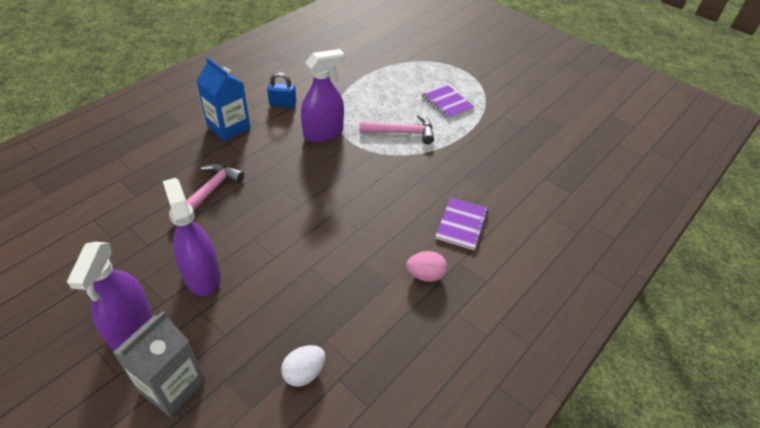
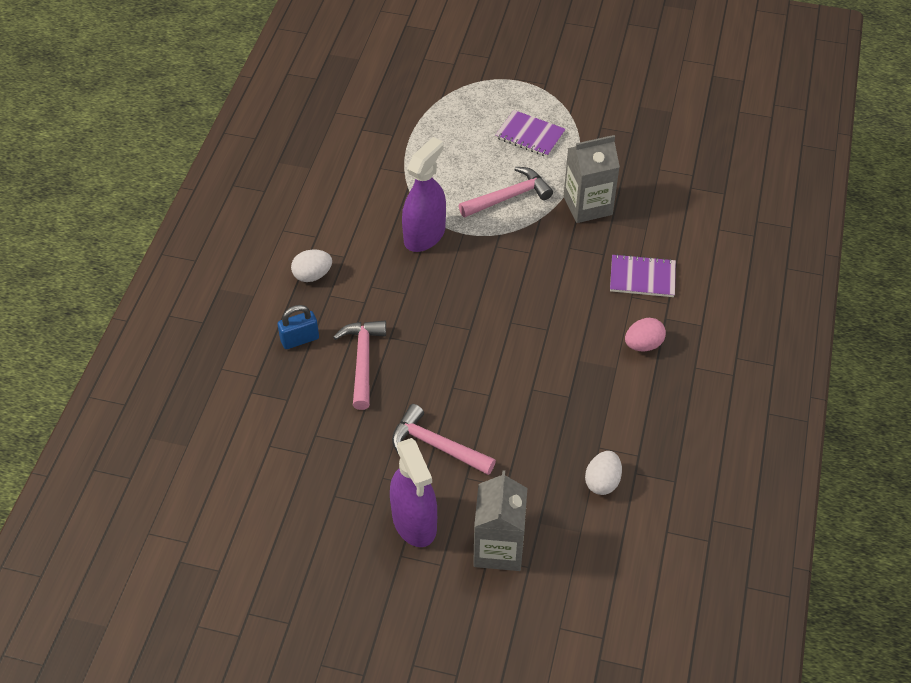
camera: 25 degrees left, 5 degrees up
(202, 276) = (436, 446): purple spray bottle -> pink hammer
(229, 127) = (312, 275): blue carton -> white egg
(282, 104) = (347, 218): blue padlock -> blue padlock (300, 339)
(455, 159) = (587, 205): none -> grey carton
(461, 224) = (642, 277): purple notebook -> purple notebook turned 75 degrees counterclockwise

